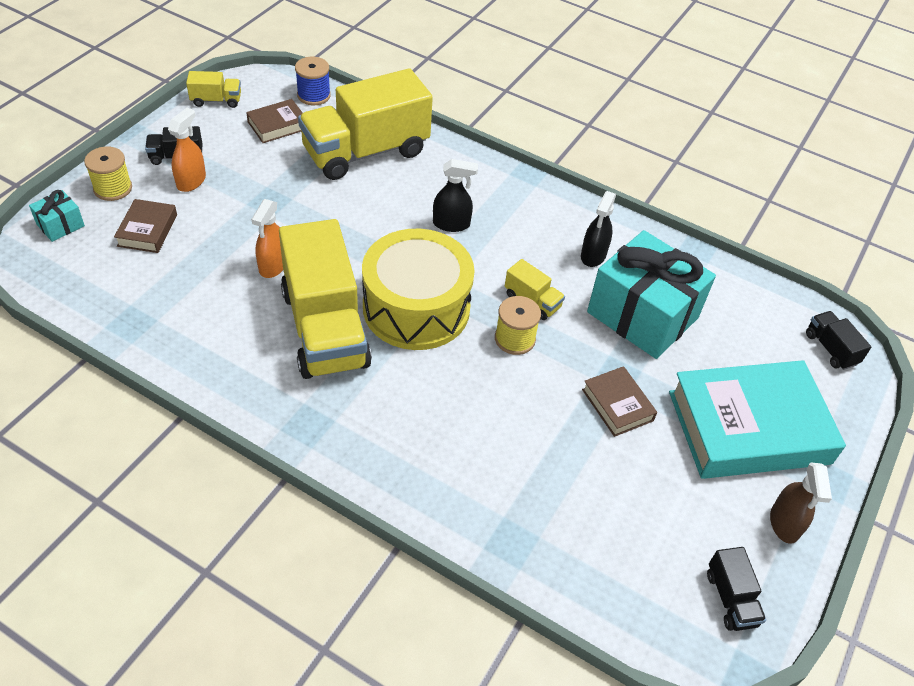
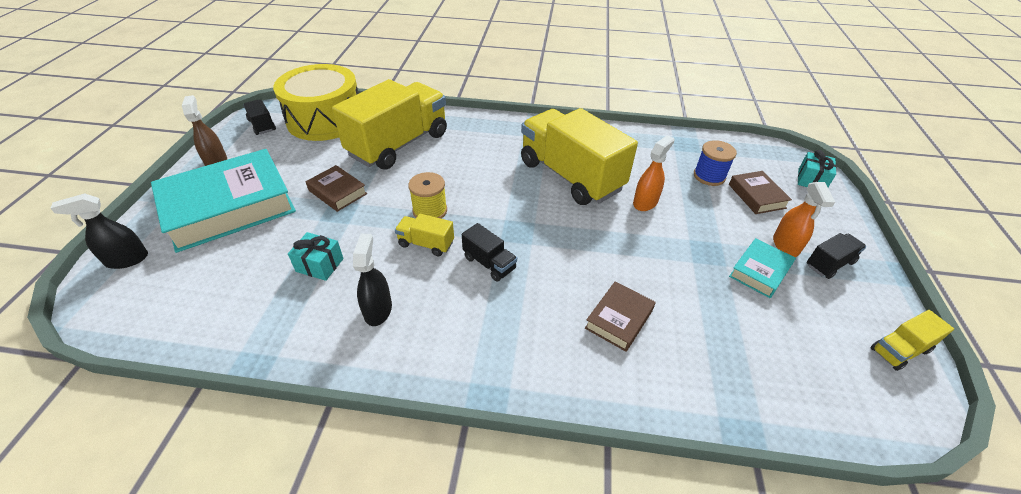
camera: 160 degrees right, 5 degrees down
(113, 188) = (826, 217): yellow spool -> none
(244, 172) = (760, 271): none -> turquoise book
(273, 266) = (645, 202): orange spray bottle -> orange spray bottle turned 45 degrees clockwise
(277, 125) = (803, 343): brown book -> brown book (619, 319)
(314, 95) = (827, 415): blue spool -> blue spool (709, 176)
(366, 152) = (685, 347): yellow truck -> yellow truck (398, 144)
(416, 308) = (518, 208): yellow drum -> yellow drum (325, 119)
(451, 224) = (535, 291): black spray bottle -> black spray bottle (127, 260)
(642, 315) = (319, 265): turquoise gift -> turquoise gift, size x0.43
(830, 349) = (119, 295): black truck -> black truck (489, 263)

